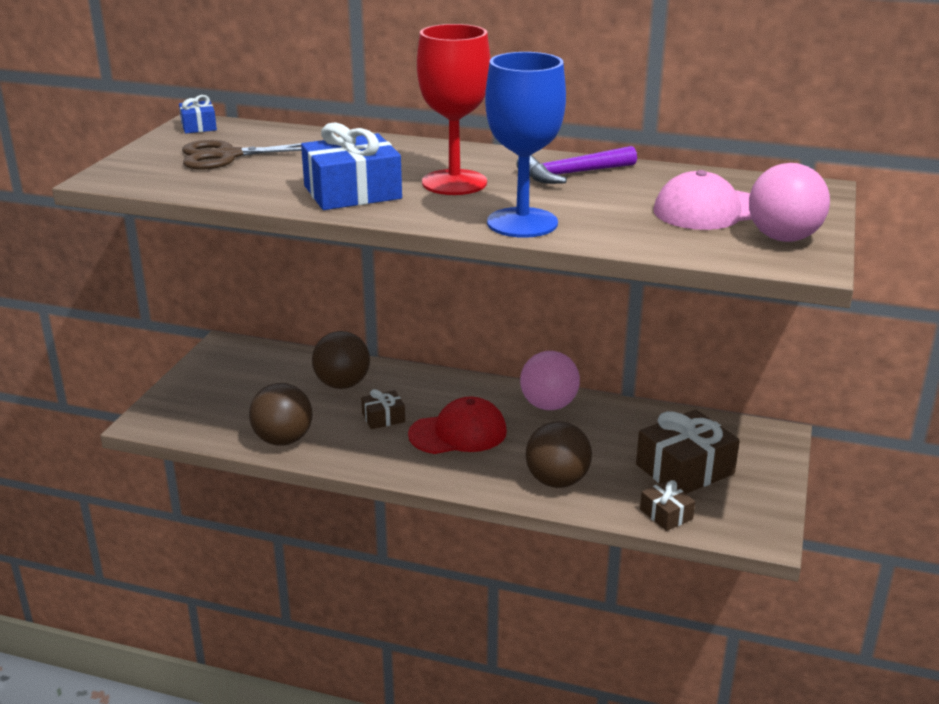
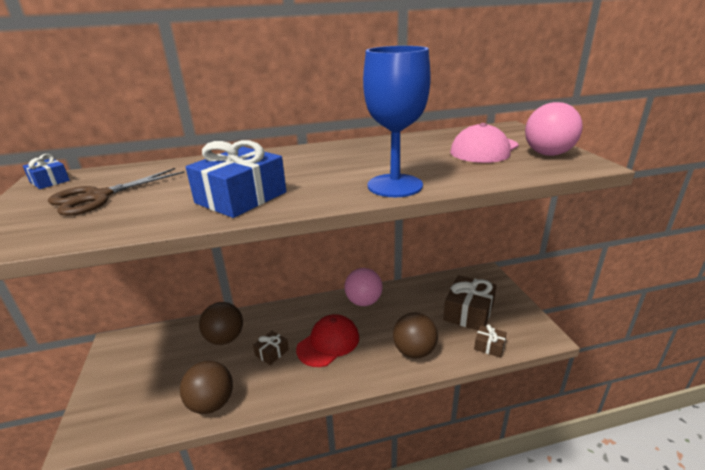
camera: 30 degrees left, 0 degrees up
(454, 183) = (308, 172): red goblet -> none
(572, 174) = (375, 149): purple hammer -> none

